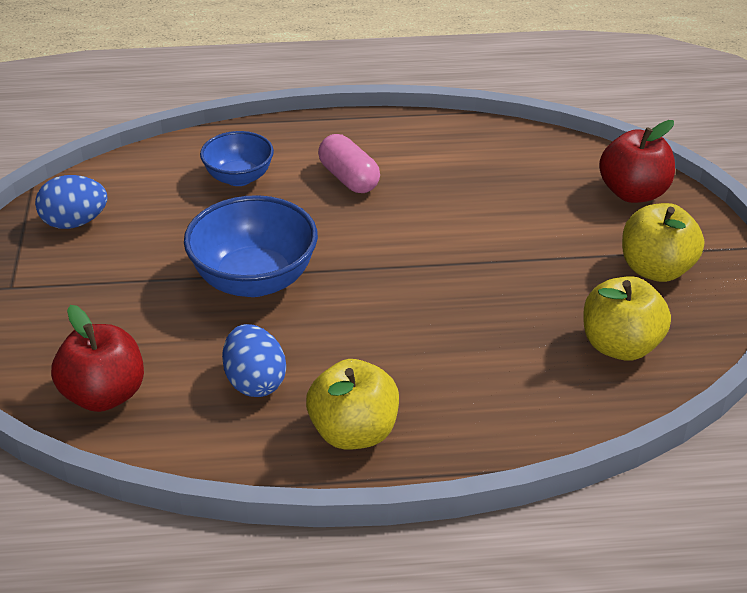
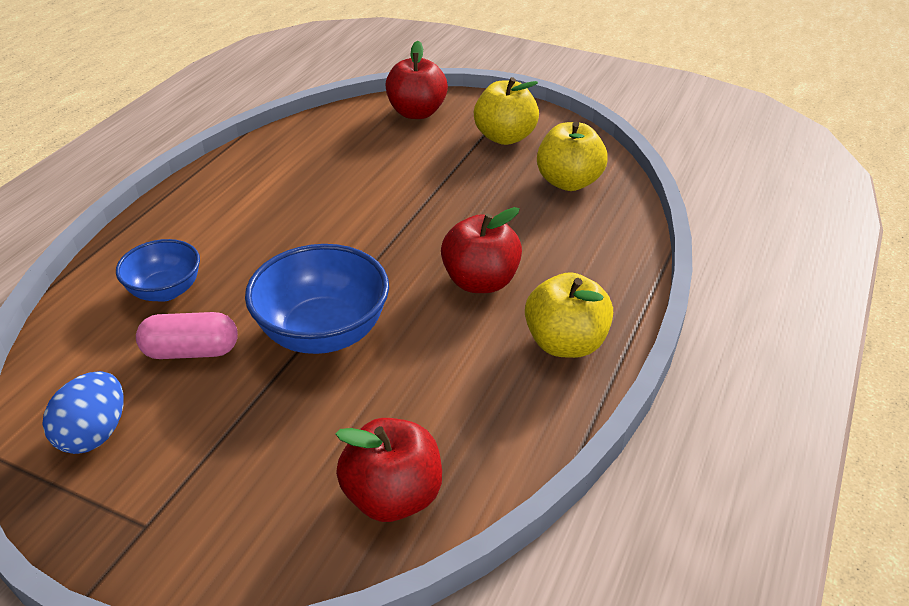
camera: 60 degrees left, 0 degrees up
(255, 382) = (460, 380): blue egg -> none
(349, 178) = (246, 229): pink capsule -> pink capsule (191, 351)
(396, 344) = (480, 281): none -> red apple

